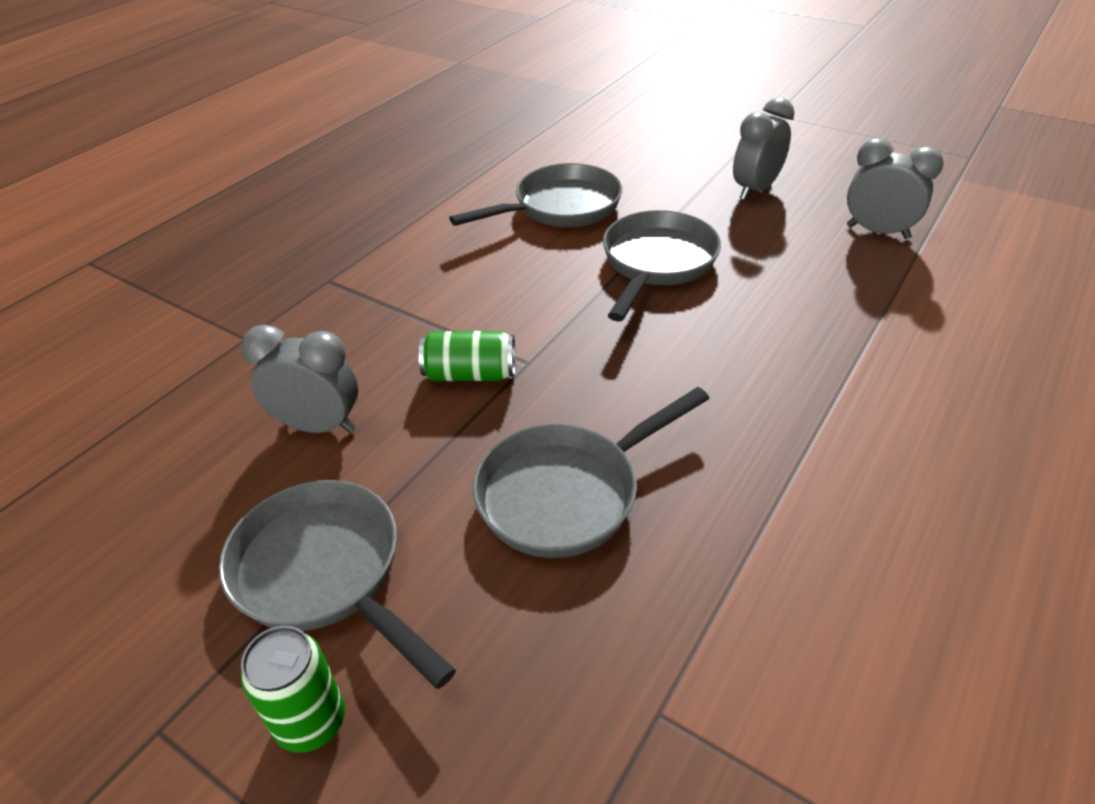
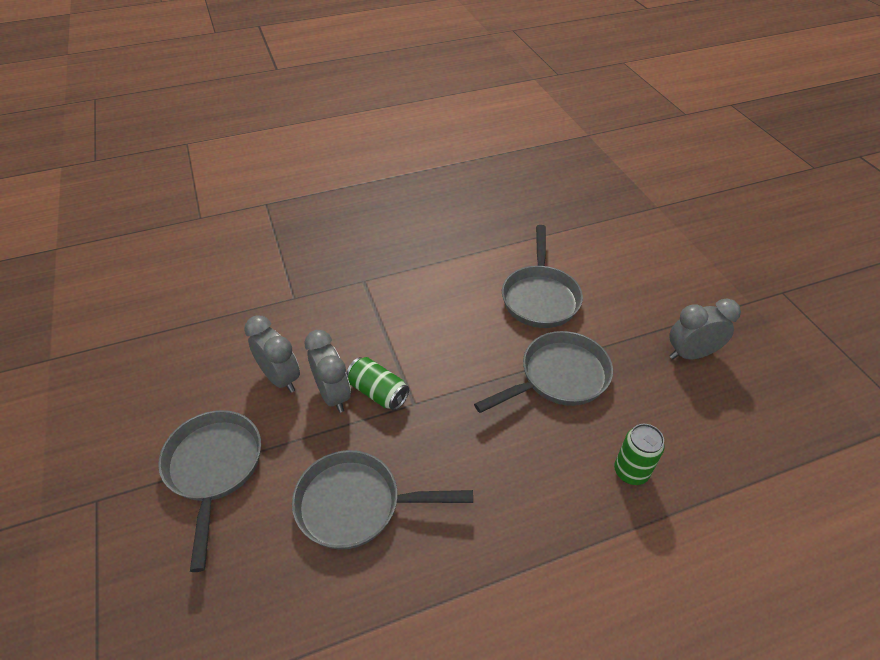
camera: 35 degrees right, 5 degrees up
(311, 722) = (147, 543): green can -> green can (631, 472)
(560, 208) = (540, 297): grey pan -> grey pan turned 90 degrees clockwise
(877, 232) = (747, 443): grey clock -> grey clock (333, 395)

